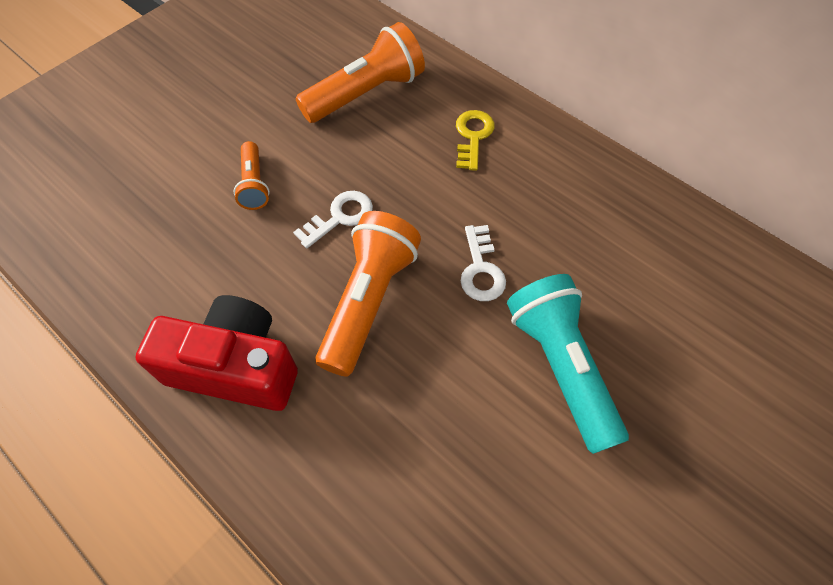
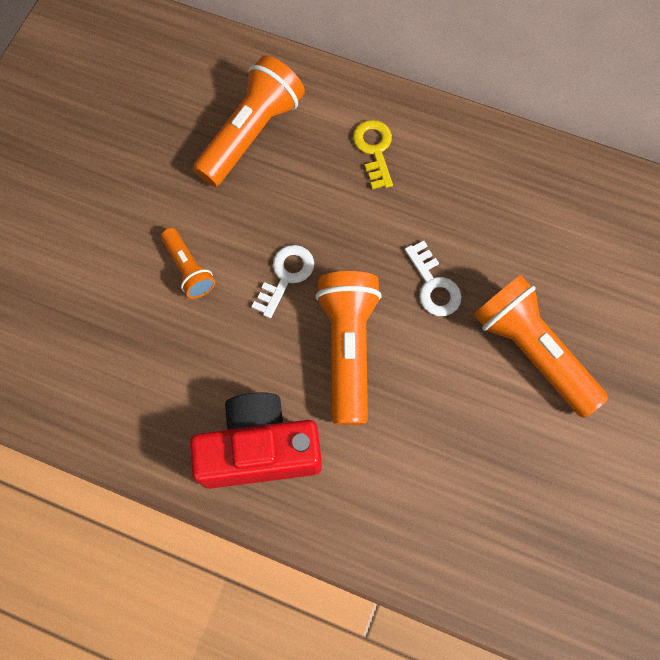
camera: 20 degrees left, 10 degrees up
(561, 366) = (531, 351): turquoise flashlight -> orange flashlight

